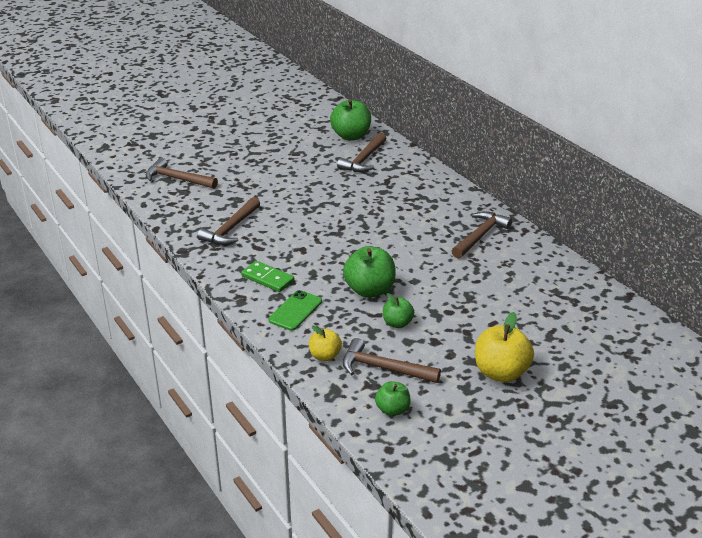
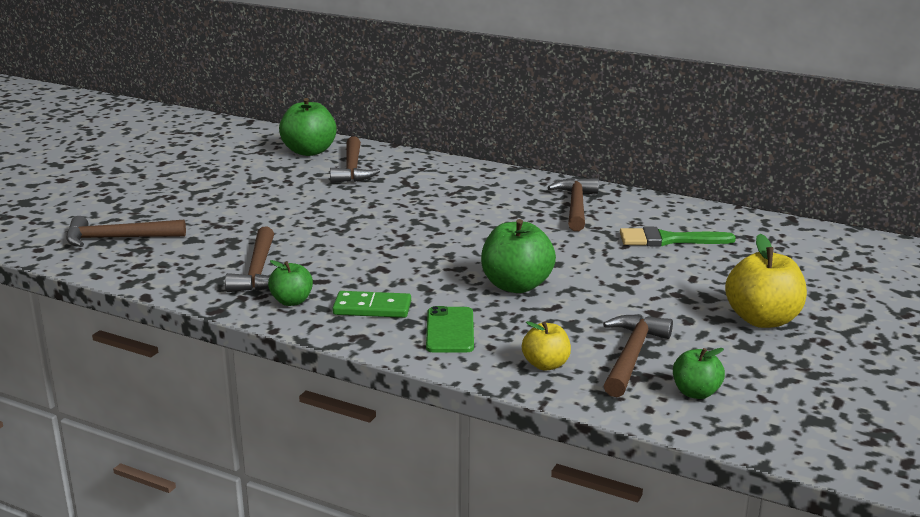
camera: 30 degrees left, 10 degrees down
(383, 368) = (631, 356): brown hammer -> brown hammer turned 120 degrees clockwise
(397, 323) = (590, 308): green apple -> green apple (292, 301)
(512, 285) = (668, 240): none -> green brush

